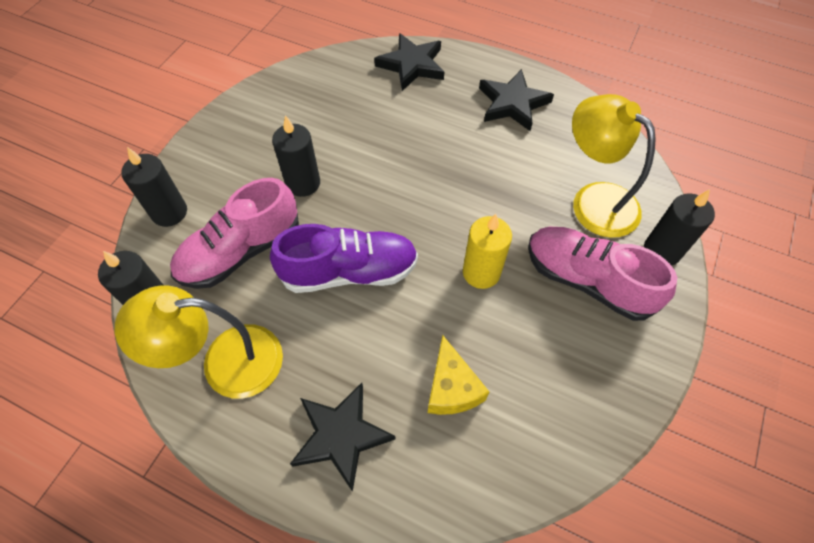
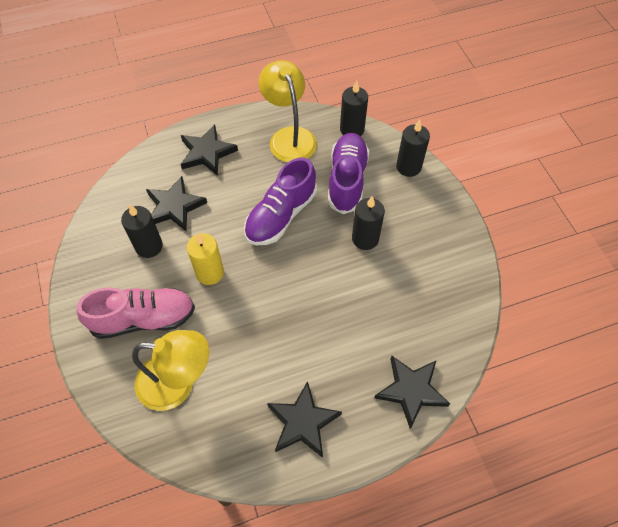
camera: 135 degrees right, 0 degrees up
(225, 363) = (289, 137): yellow lamp -> yellow lamp turned 60 degrees counterclockwise
(241, 251) = (347, 180): pink shoe -> purple shoe
(451, 388) = (174, 206): yellow cheese -> black star
(662, 251) = (107, 380): black candle -> black candle (149, 246)

